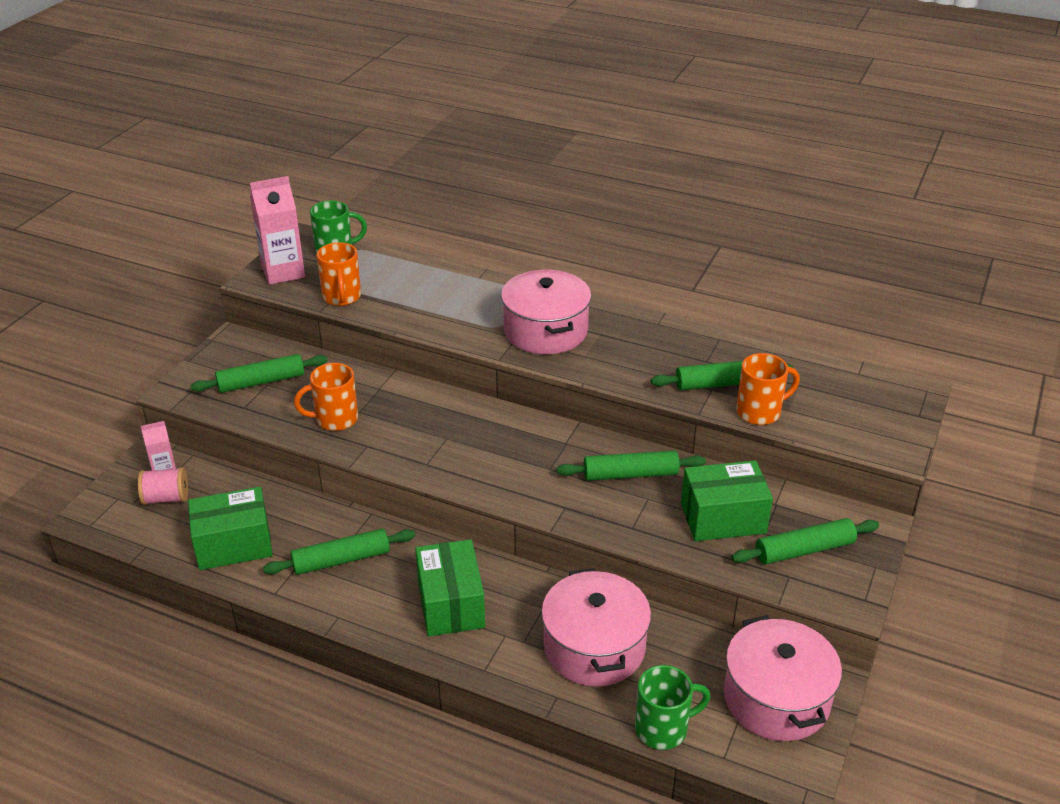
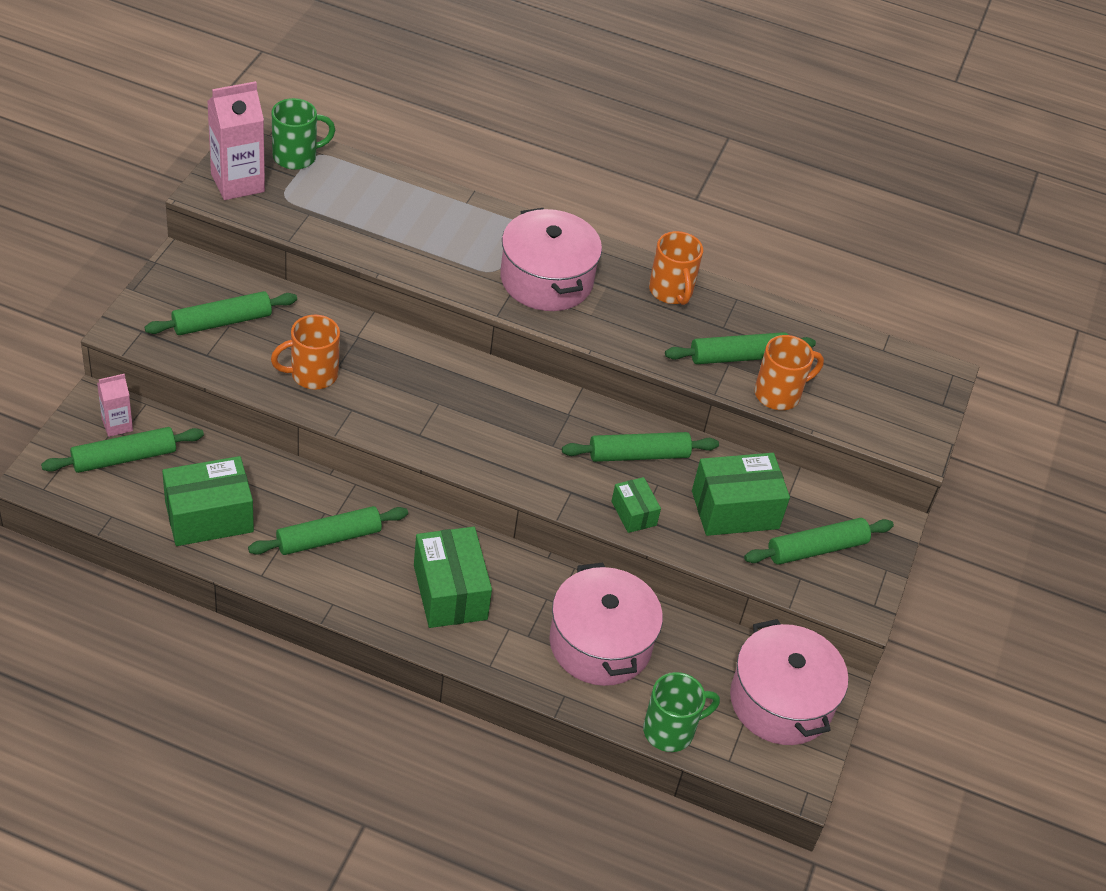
camera: 10 degrees left, 10 degrees up
(166, 498) = (124, 458): pink spool -> green rolling pin
(342, 297) = (311, 222): orange mug -> orange mug (671, 291)
(624, 524) = (634, 513): none -> green box

